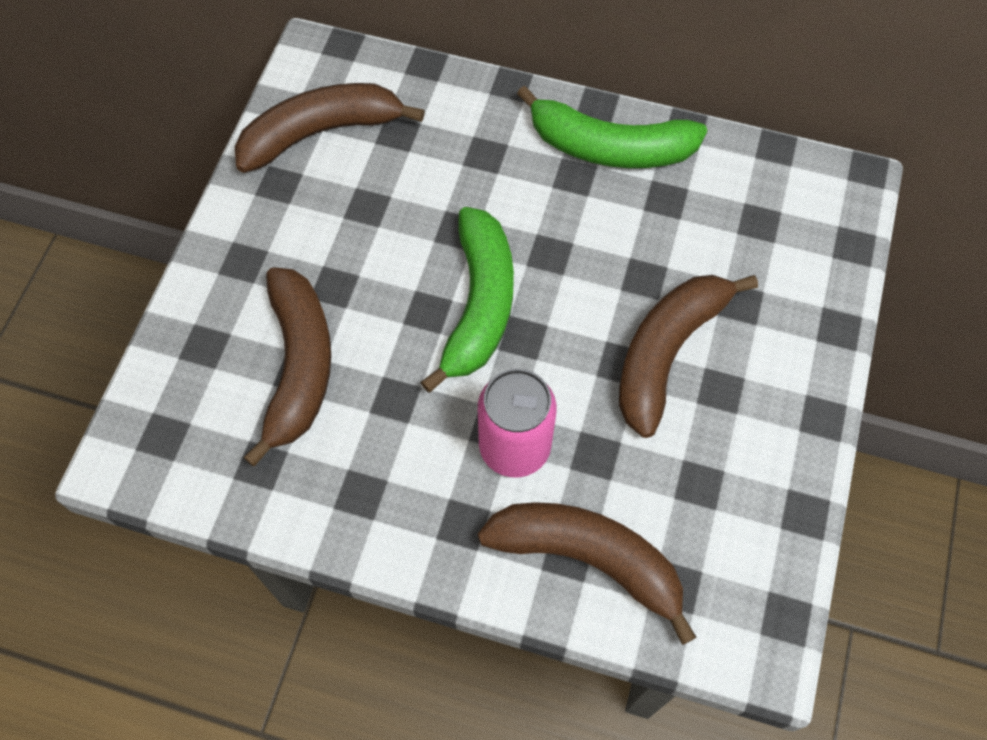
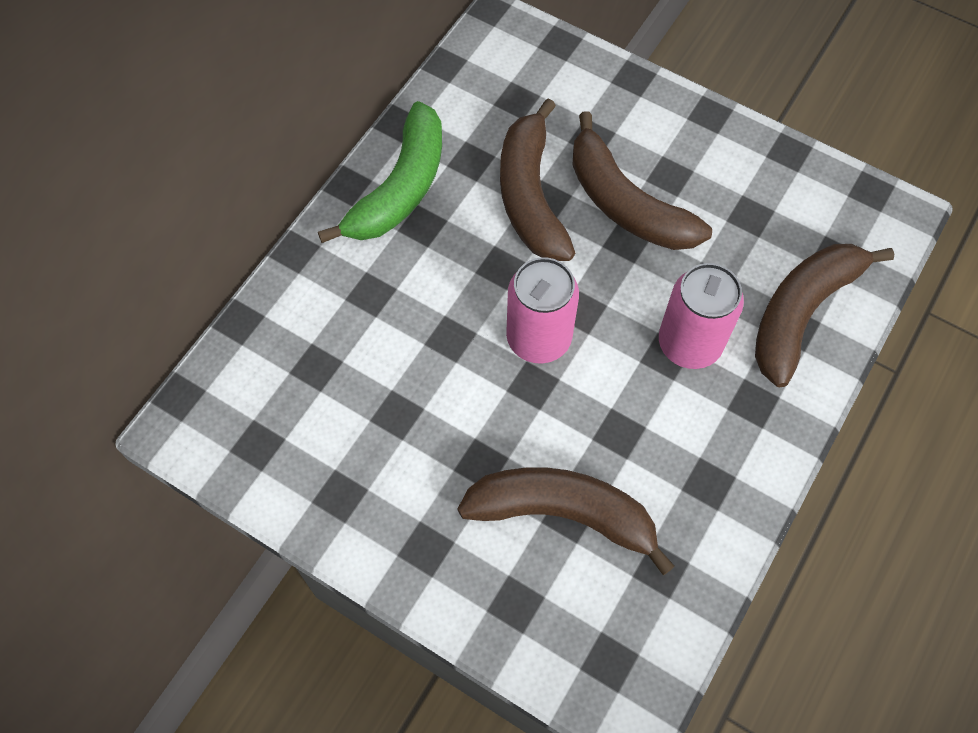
camera: 75 degrees left, 0 degrees up
(321, 133) = (289, 440): brown banana -> brown banana (530, 195)
(479, 305) = (538, 338): green banana -> pink can

